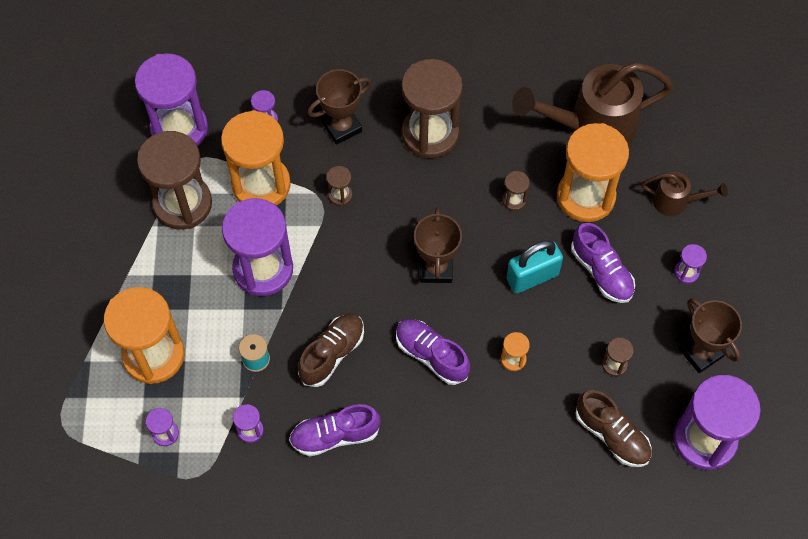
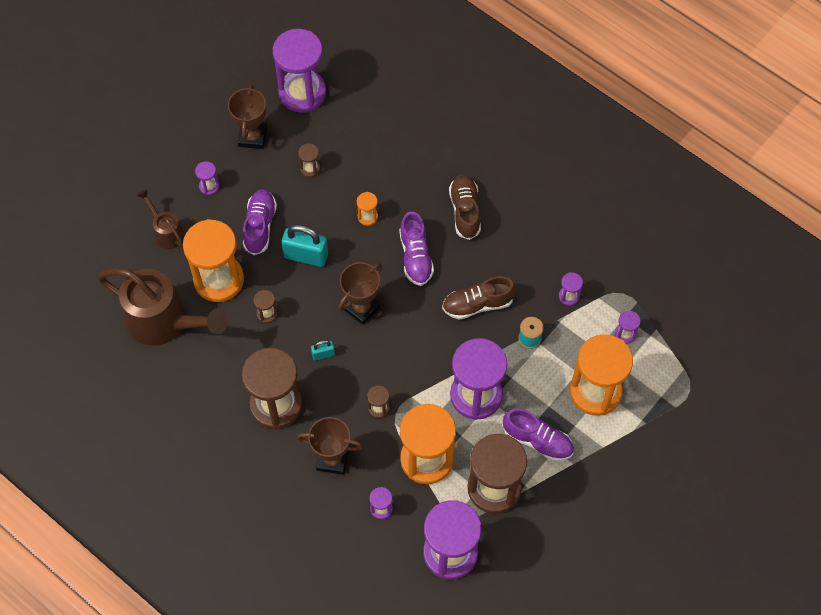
camera: 140 degrees left, 0 degrees up
(335, 435) = (518, 254): purple shoe -> purple shoe (537, 441)
(431, 203) = (323, 354): none -> turquoise padlock
(612, 435) = (352, 133): brown shoe -> brown shoe (465, 211)

